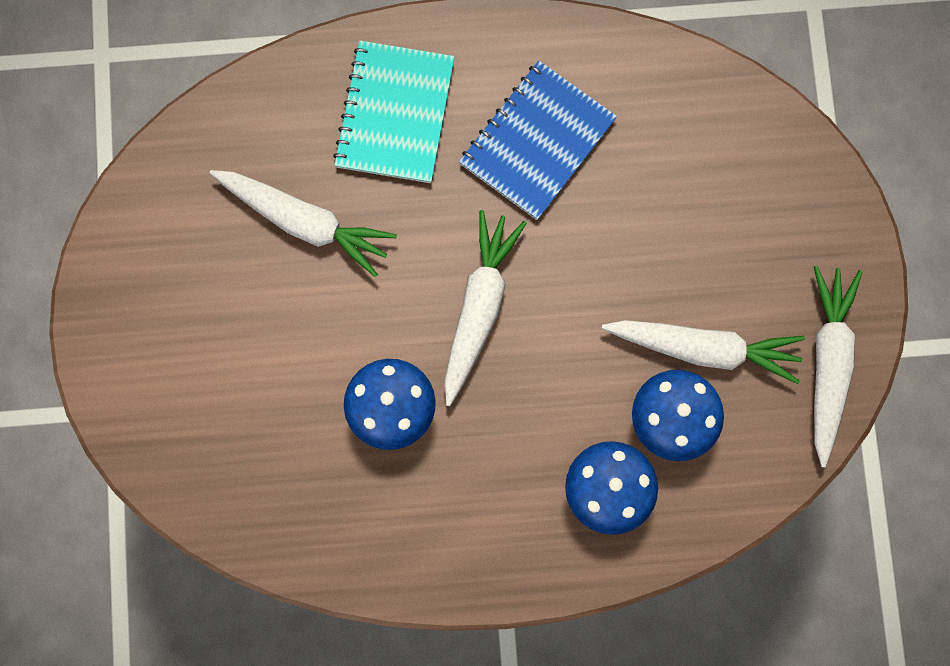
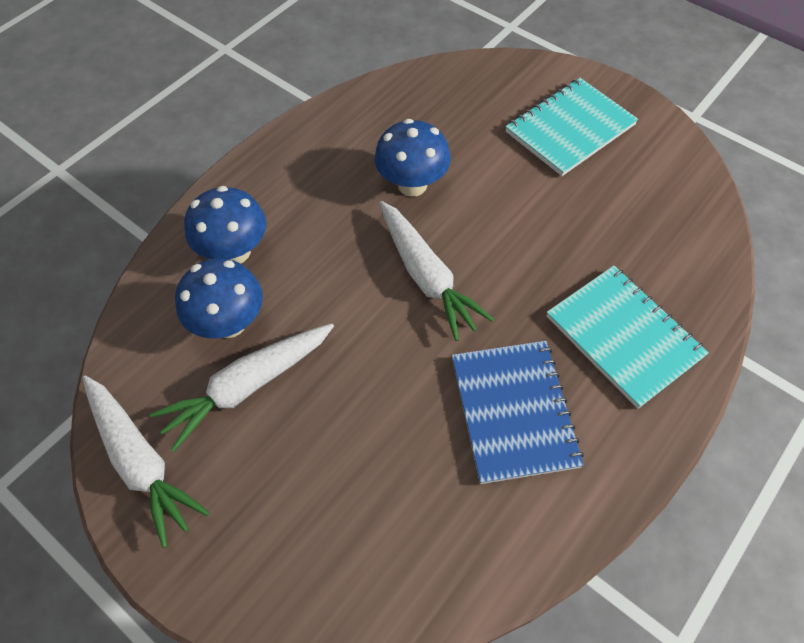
camera: 135 degrees right, 20 degrees down
(188, 327) = (570, 128): none -> turquoise notebook
(305, 222) = (586, 227): white carrot -> none

